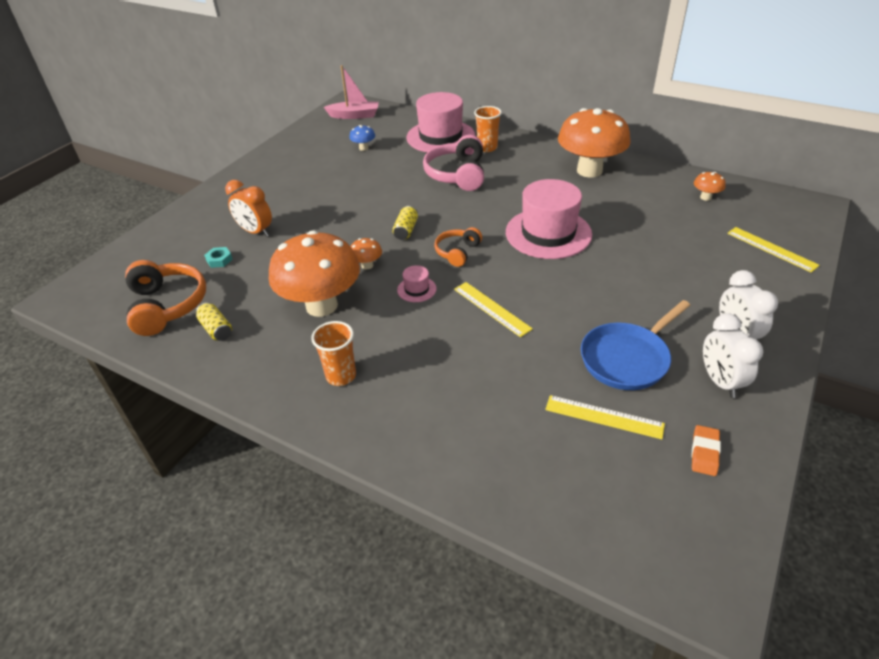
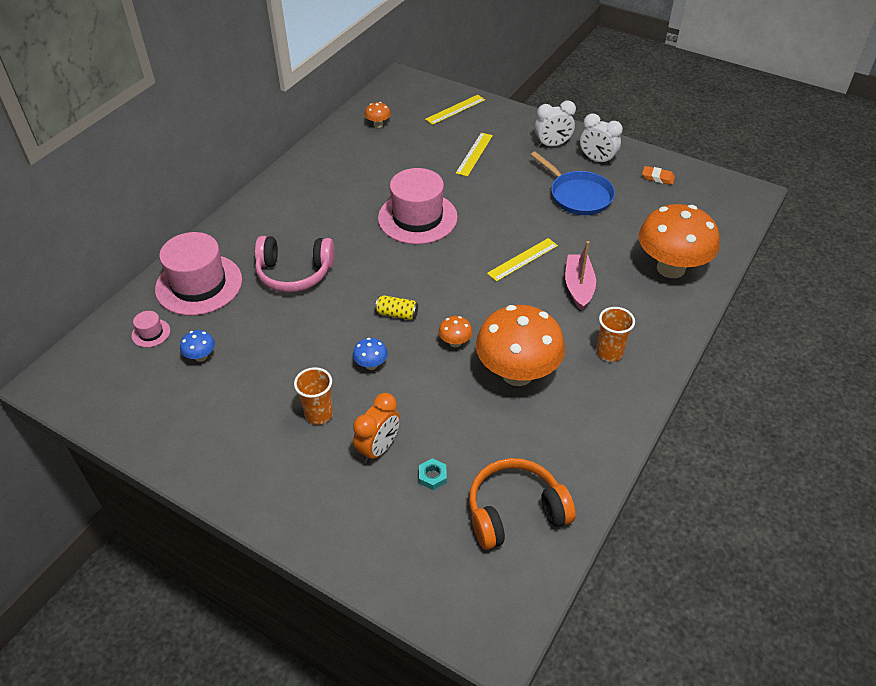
camera: 90 degrees left, 5 degrees up
(216, 329) = (553, 456): yellow can -> none
(345, 221) = (371, 365): none -> blue mushroom
(354, 115) = (97, 372): pink boat -> pink boat (578, 287)
(416, 289) = (495, 306): pink hat -> pink hat (151, 333)
(457, 252) = (440, 277): orange headphones -> none
(487, 148) = (242, 247): orange cup -> orange cup (319, 414)
(589, 171) = (315, 181): orange mushroom -> orange mushroom (670, 268)
(604, 416) = (634, 213): yellow ruler -> yellow ruler (474, 154)
(720, 381) = (597, 160): white clock -> white clock turned 45 degrees clockwise

